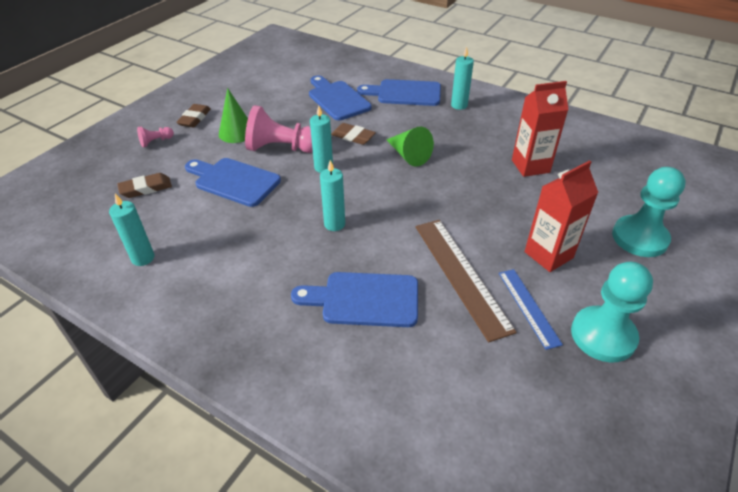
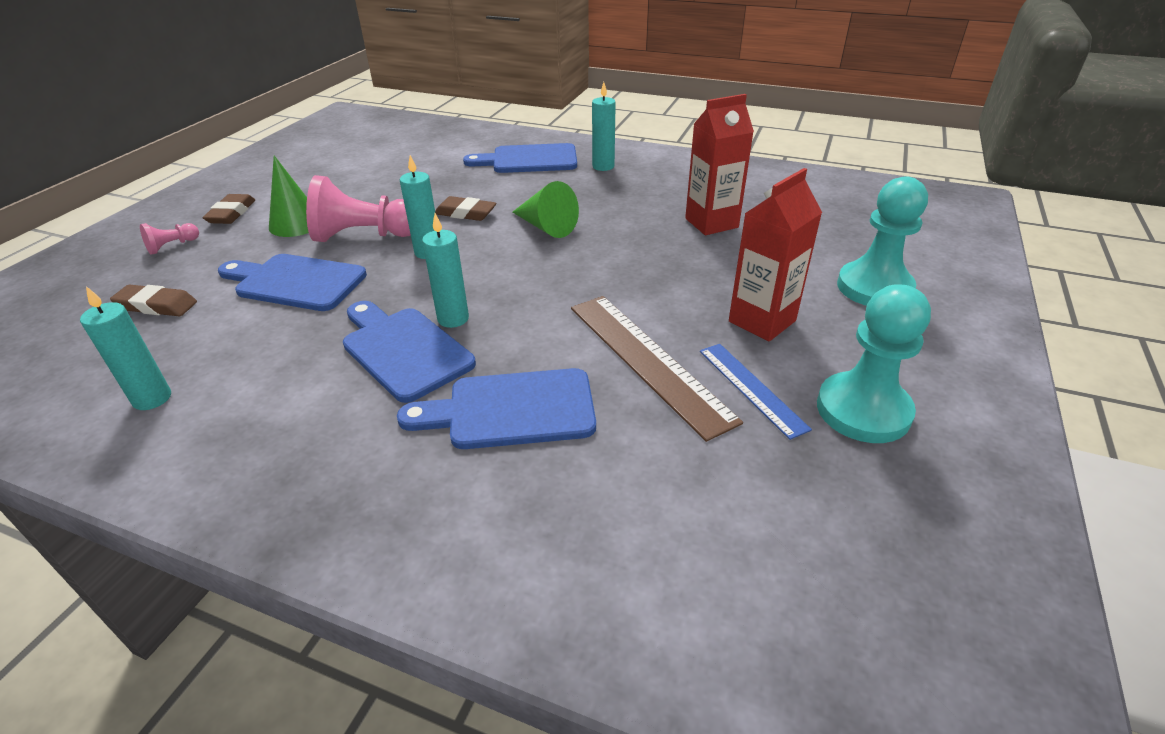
camera: 10 degrees left, 5 degrees down
(146, 188) = (157, 306): brown eraser -> brown eraser turned 45 degrees clockwise
(337, 99) = (437, 174): blue cutting board -> blue cutting board (403, 350)

